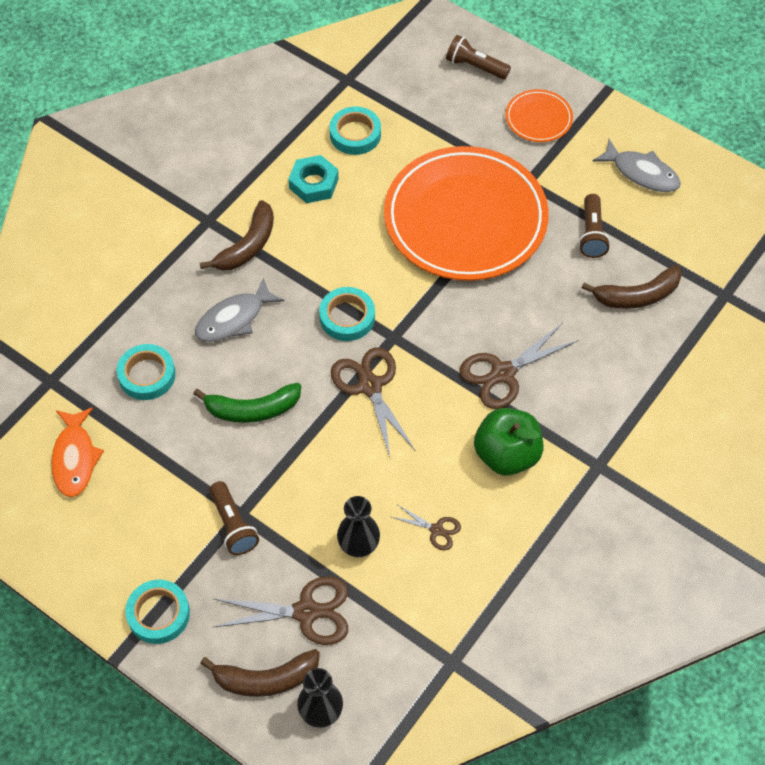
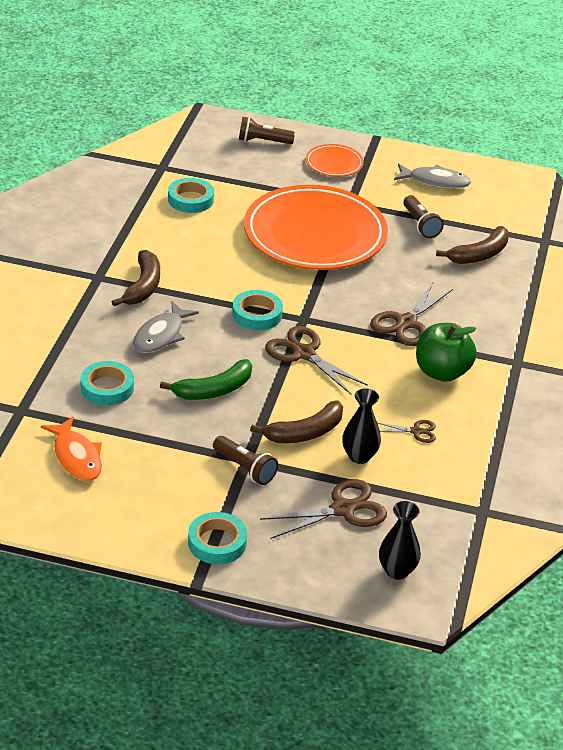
camera: 25 degrees left, 20 degrees down
(265, 679) = (337, 562): brown banana -> brown banana (304, 433)
(314, 183) = (175, 236): turquoise nut -> none

